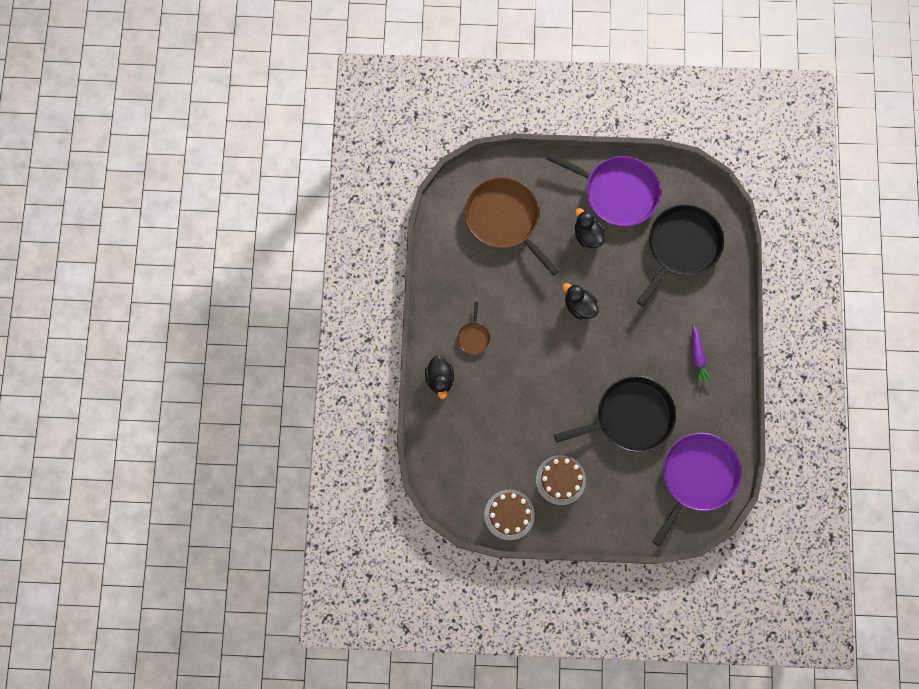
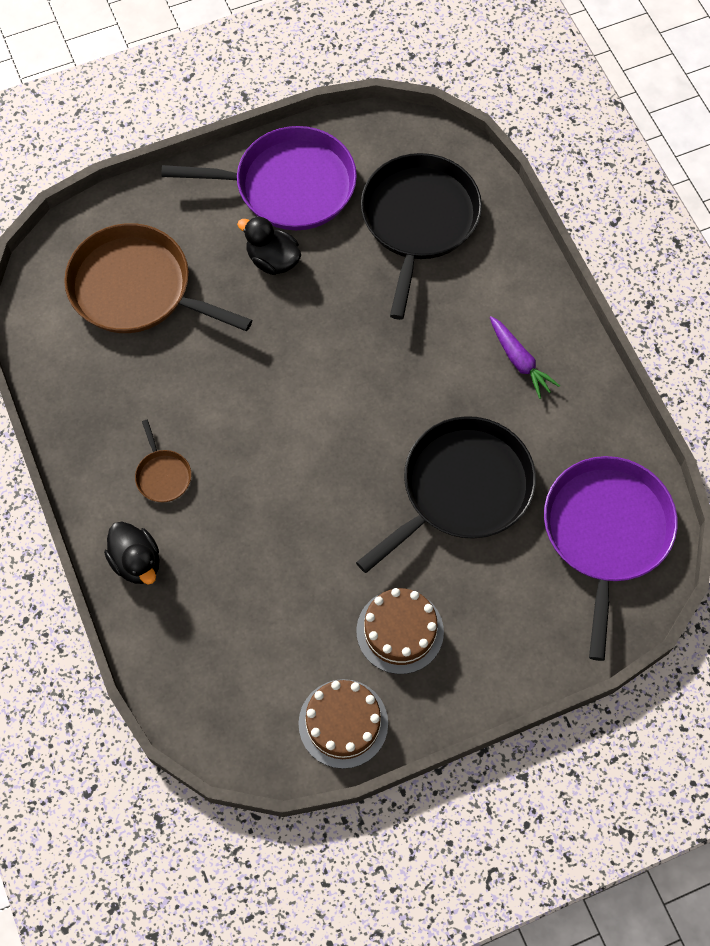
camera: 25 degrees left, 10 degrees down
(579, 306) = (307, 363): black duck -> none

